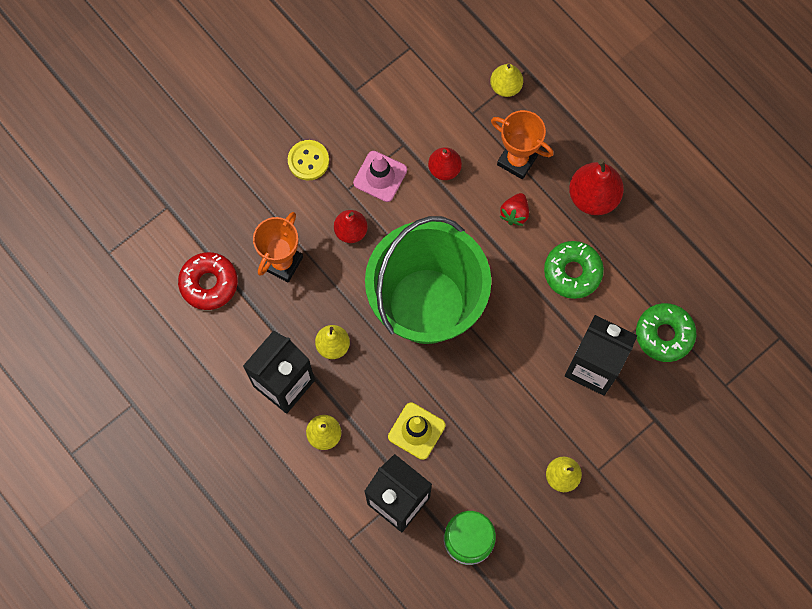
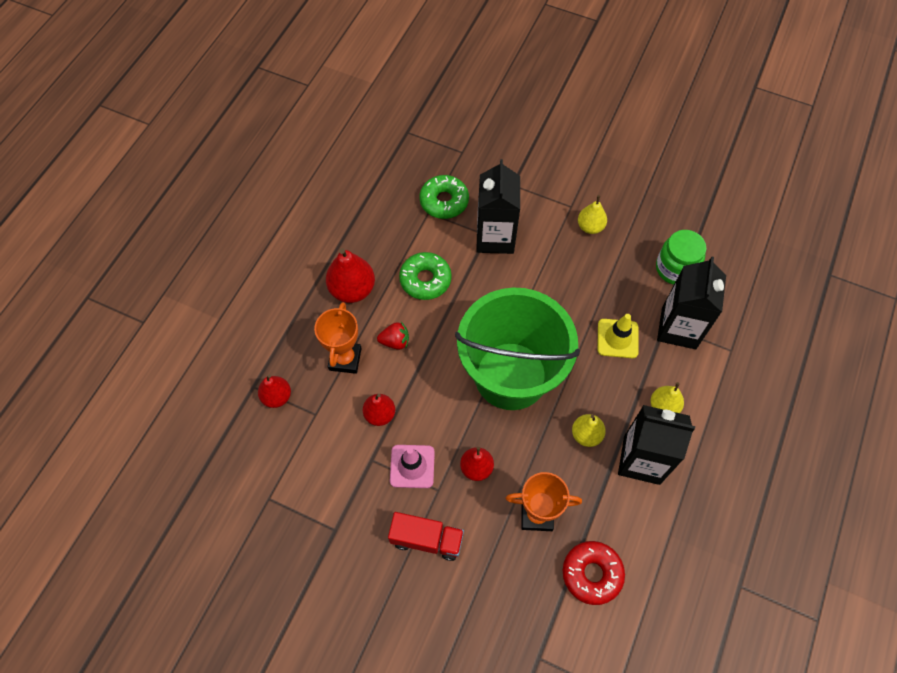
camera: 115 degrees left, 10 degrees down
(308, 161) = (426, 539): yellow button -> red truck
(505, 86) = (277, 397): yellow pear -> red pear

